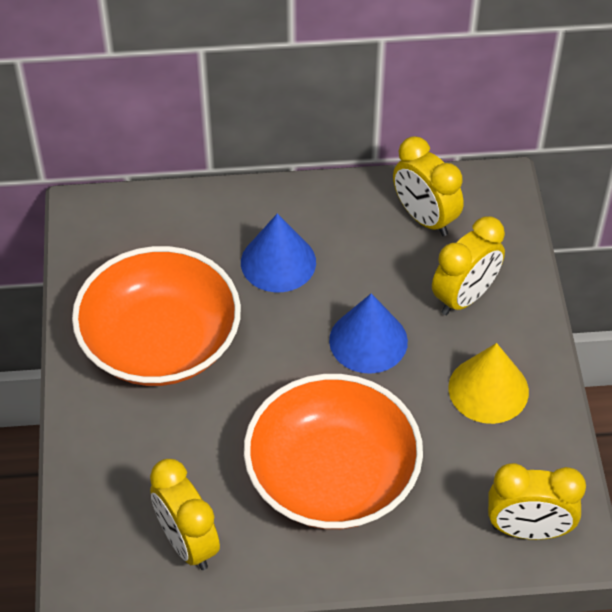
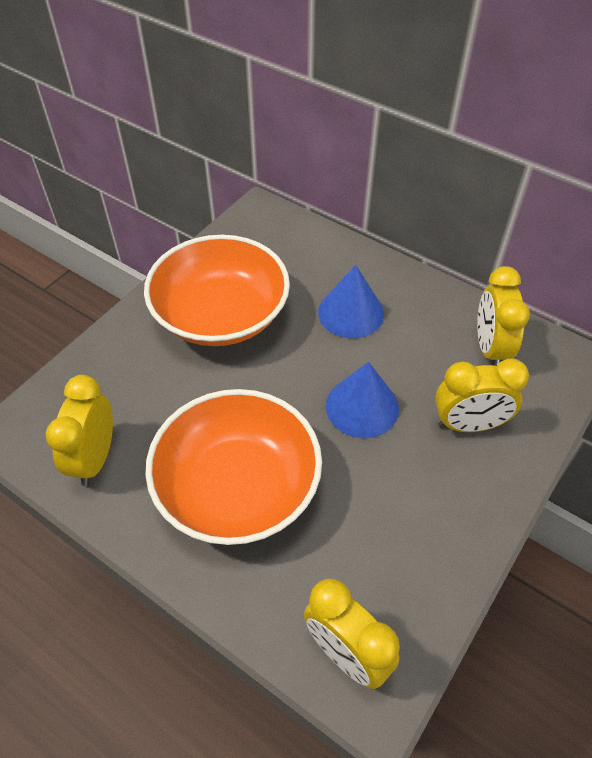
camera: 40 degrees right, 0 degrees up
(488, 389) = (422, 508): yellow cone -> none

